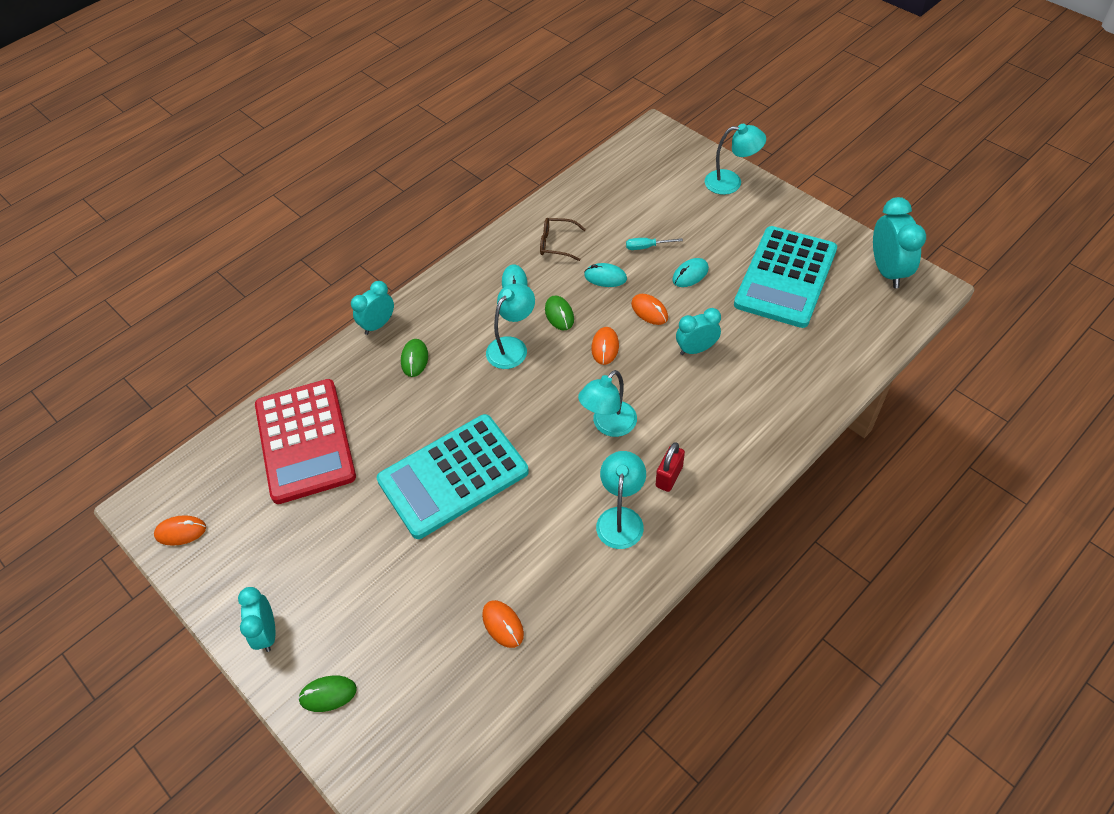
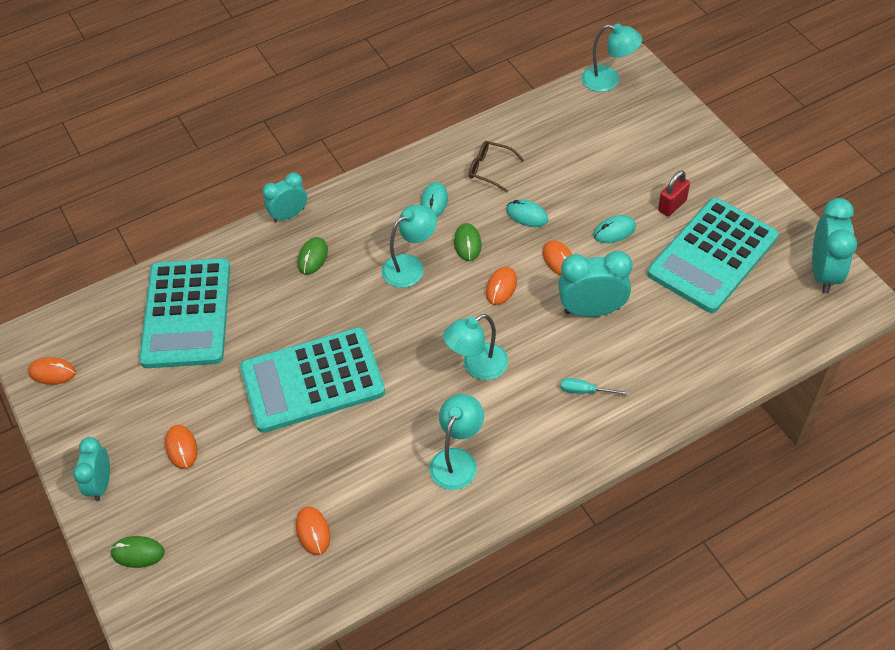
camera: 15 degrees right, 0 degrees up
(305, 441) = (187, 314): red calculator -> turquoise calculator
(341, 575) = (181, 448): none -> orange mouse
(646, 247) = (580, 192): turquoise screwdriver -> turquoise screwdriver (585, 391)
(669, 476) = (518, 431): red padlock -> red padlock (672, 205)
(696, 349) = (592, 310): turquoise clock -> turquoise clock, size x1.53
(731, 182) = (694, 141): turquoise lamp -> turquoise lamp (608, 80)

